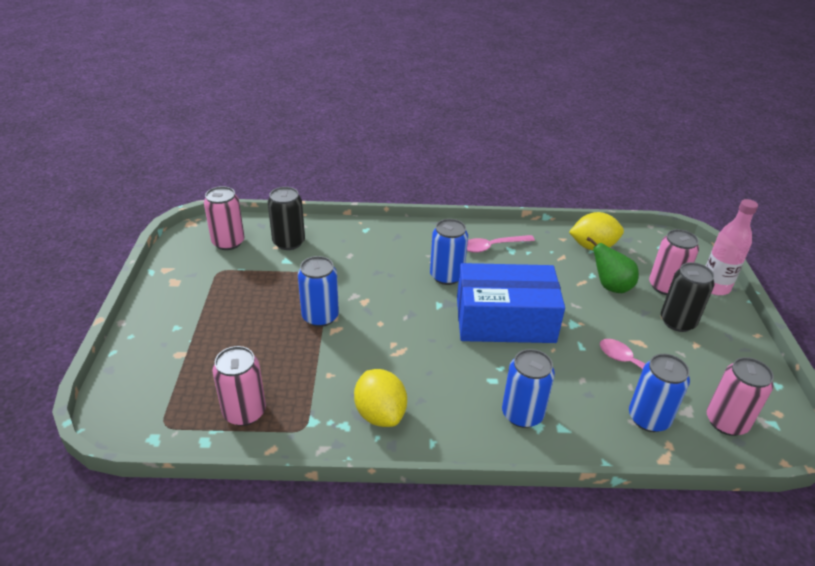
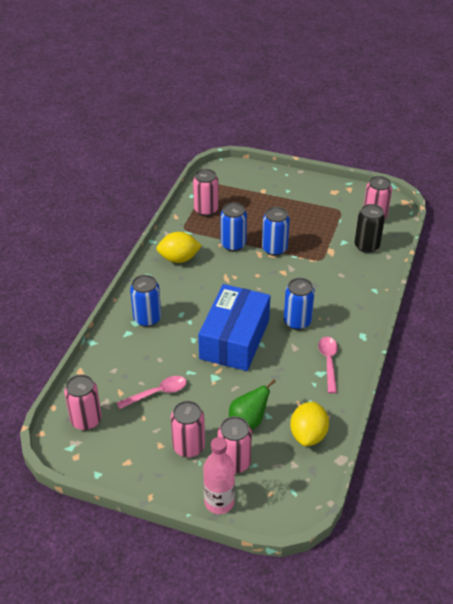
camera: 110 degrees right, 5 degrees up
(648, 418) = (111, 379): blue can -> blue can (233, 244)
(677, 322) = (189, 447): black can -> pink can

